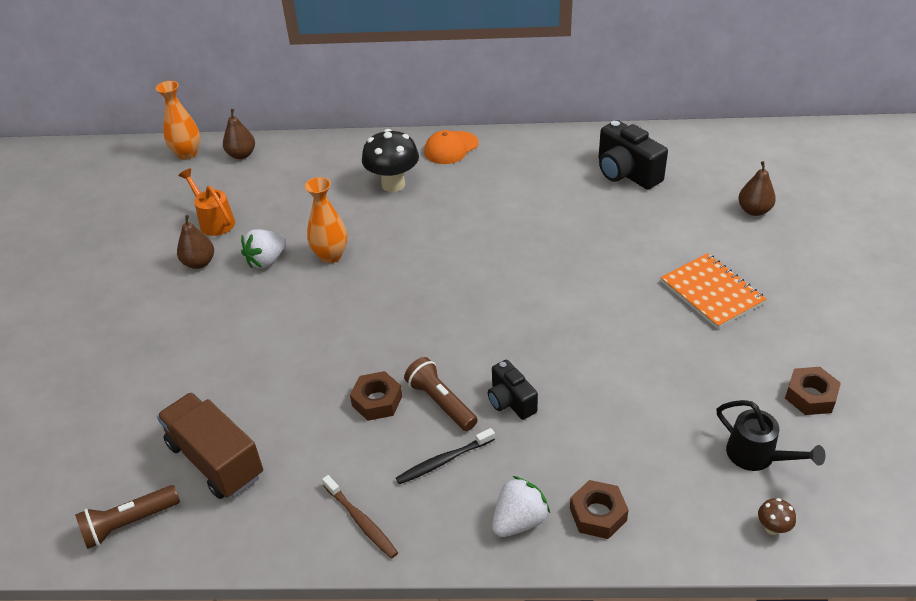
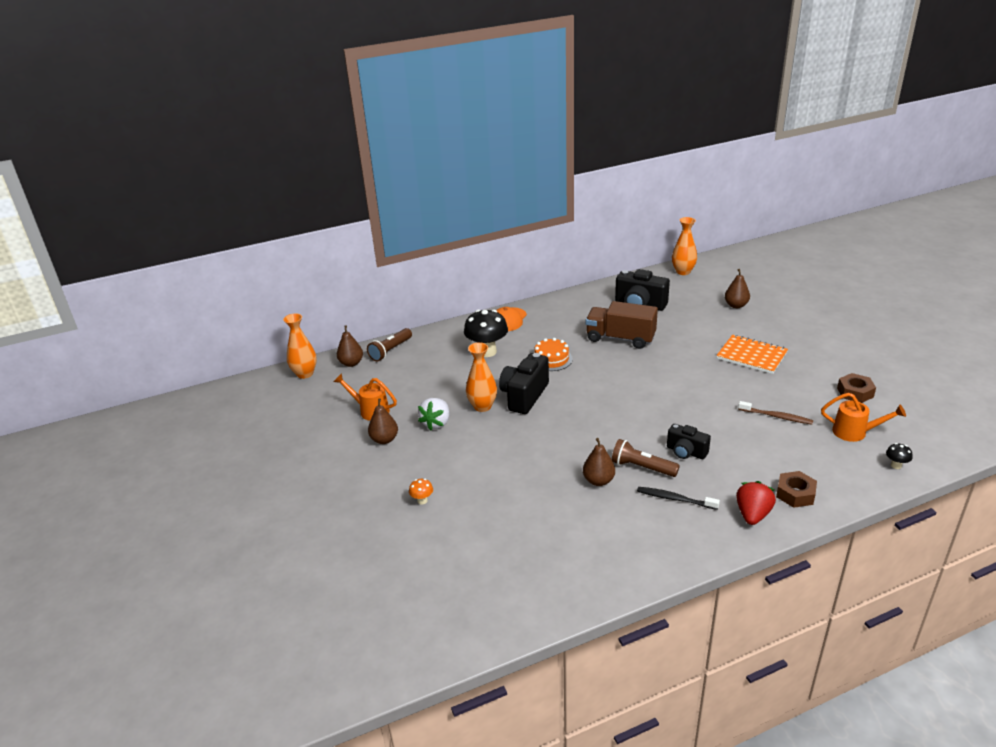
camera: 25 degrees left, 10 degrees down
(129, 523) = (489, 615): brown flashlight -> brown flashlight (390, 351)
(176, 353) = (422, 500): none -> orange mushroom
(216, 460) = (517, 554): brown truck -> brown truck (620, 338)
(361, 521) = (653, 552): brown toothbrush -> brown toothbrush (776, 416)
(377, 401) = (598, 481): brown nut -> brown pear
(386, 257) = (524, 396): none -> black camera
(444, 461) = (675, 499): black toothbrush -> black toothbrush turned 75 degrees clockwise
(457, 217) = (551, 359): none -> orange cake
(519, 521) = (752, 514): white strawberry -> red strawberry
(724, 139) = (683, 272): none -> orange vase
(757, 456) = (854, 432): black watering can -> orange watering can
(772, 528) = (896, 465): brown mushroom -> black mushroom

